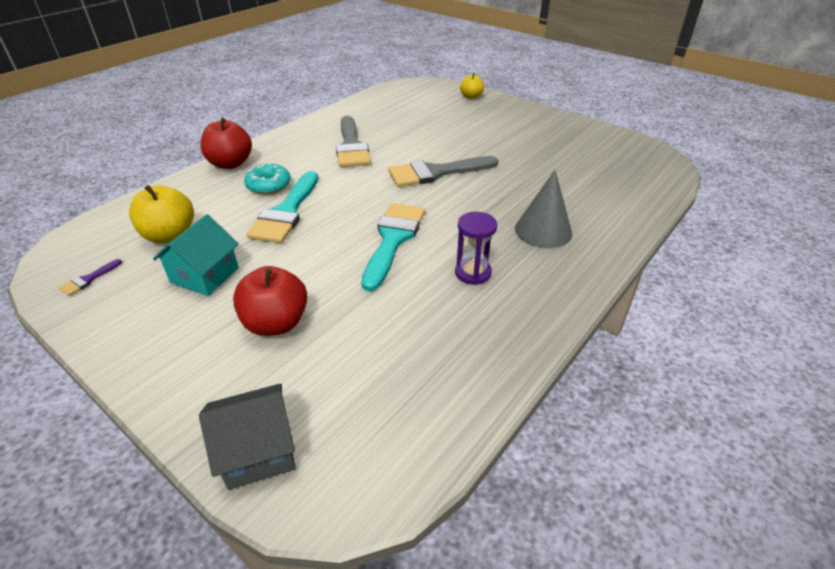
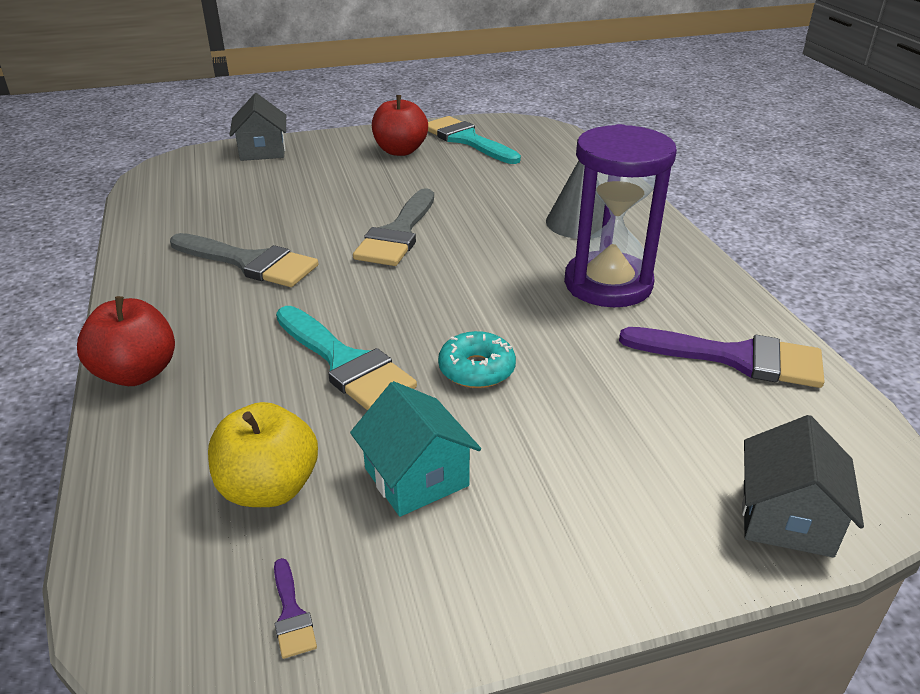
camera: 55 degrees left, 5 degrees down
(268, 185) = (254, 357): turquoise donut -> turquoise donut (476, 369)
(276, 323) = (578, 442): red apple -> red apple (400, 151)
(393, 239) = (499, 307): turquoise brush -> turquoise brush (467, 140)
(438, 368) = (735, 358): none -> purple brush
(471, 97) = (262, 151): yellow apple -> grey house
(473, 273) = (608, 284): purple hourglass -> purple hourglass, size x2.01

